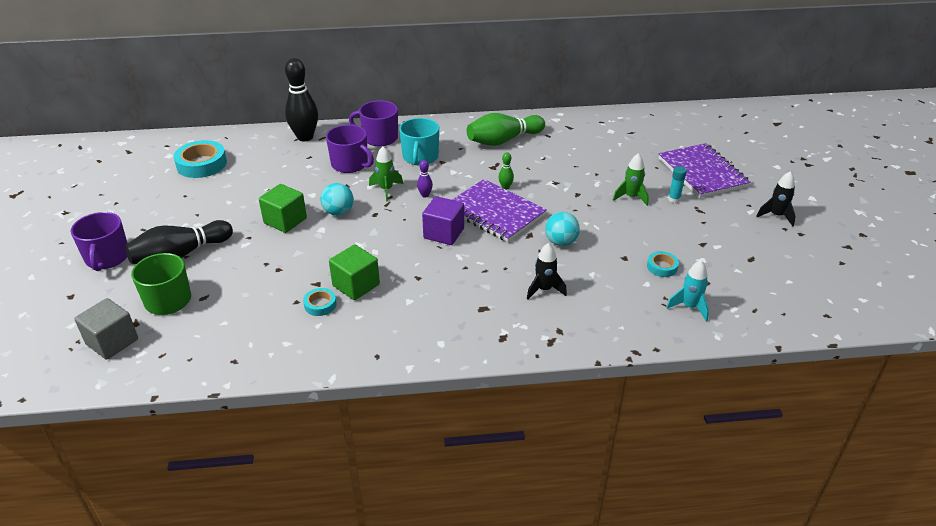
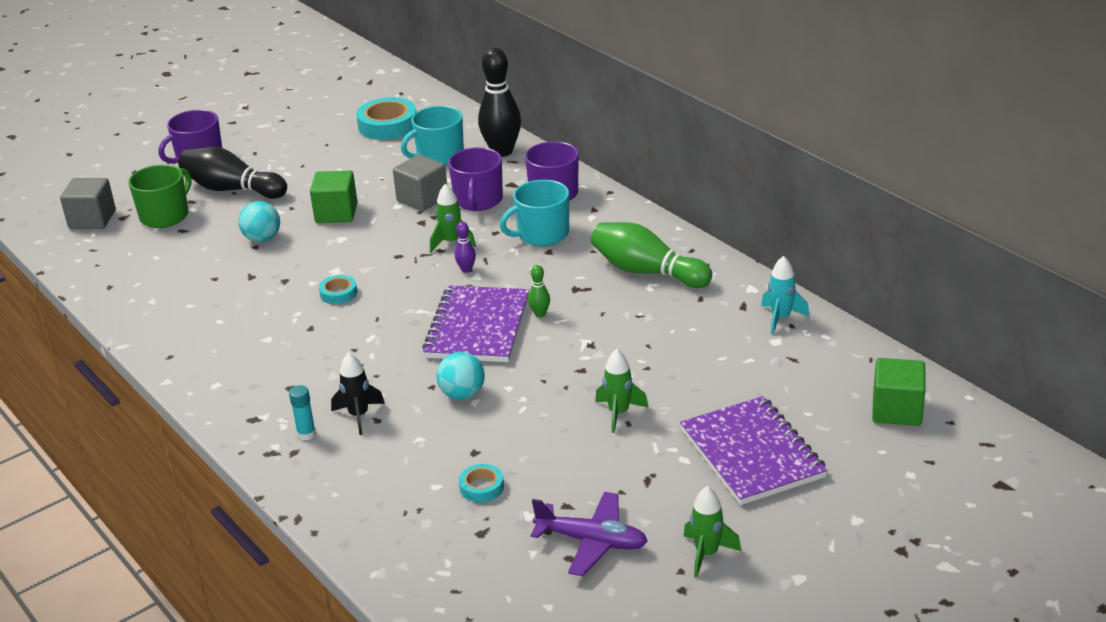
camera: 60 degrees right, 5 degrees down
(274, 159) = (439, 156): none -> turquoise mug
(318, 183) = (422, 199): none -> grey cube
(320, 305) = (220, 293): turquoise tape -> turquoise tape (338, 293)
(338, 212) = (380, 234): turquoise ball -> turquoise ball (262, 239)
(356, 285) = (266, 298): green cube -> green cube (897, 410)
(444, 233) = (404, 311): purple cube -> none
(674, 199) = (652, 450): turquoise glue stick -> turquoise glue stick (306, 434)
(689, 307) = (416, 534): turquoise rocket -> turquoise rocket (781, 318)
(702, 173) = (752, 454): purple notebook -> purple notebook turned 60 degrees counterclockwise
(741, 247) = (592, 541): none -> purple plane
(776, 216) = (706, 554): black rocket -> green rocket

